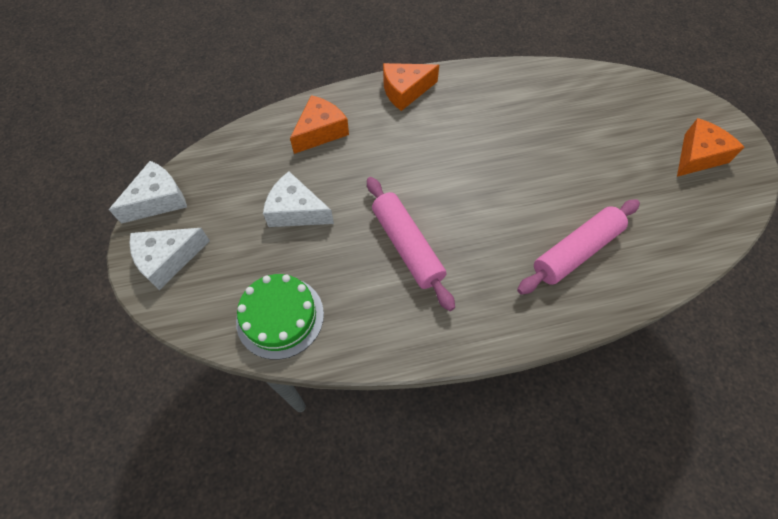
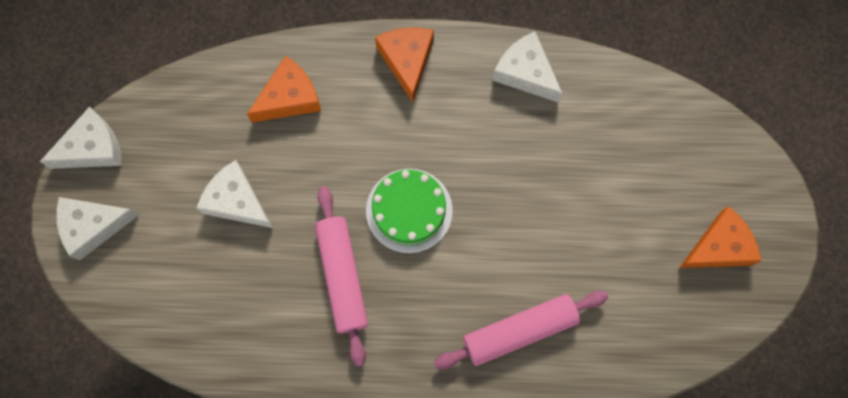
camera: 15 degrees right, 15 degrees up
(280, 317) = (193, 322): green cake -> green cake (409, 210)
(405, 91) = (407, 61): orange cheese -> orange cheese turned 90 degrees clockwise
(497, 81) = (525, 73): none -> white cheese

